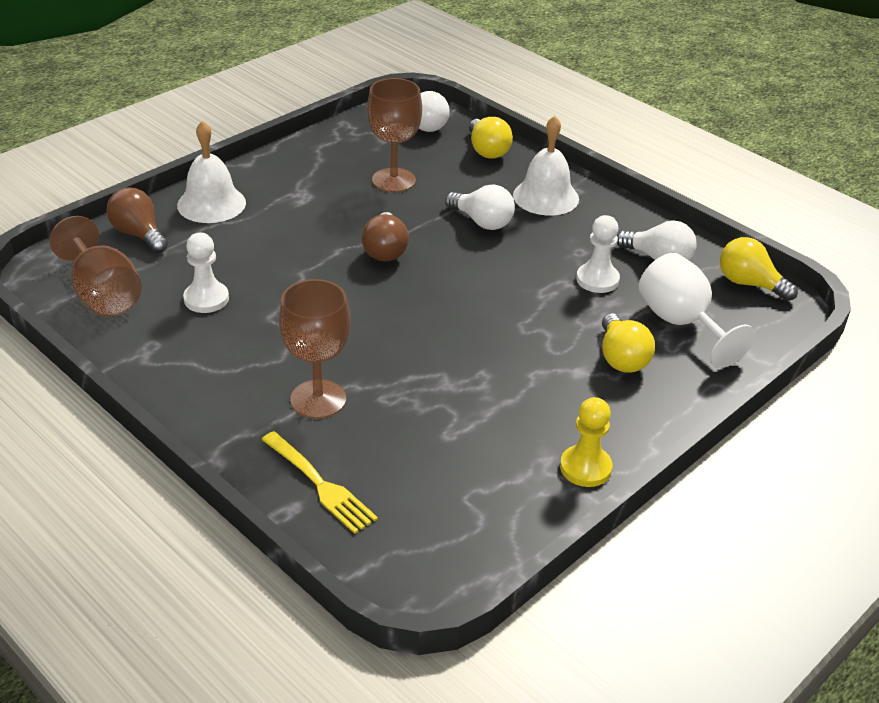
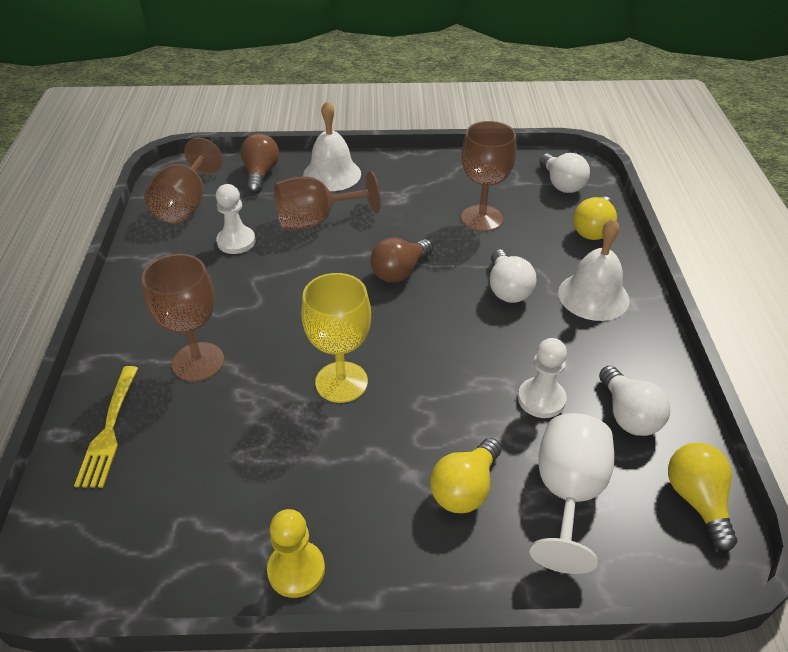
camera: 45 degrees right, 5 degrees up
(256, 248) = (316, 221): none -> brown goblet
(452, 347) = (341, 382): none -> yellow goblet

